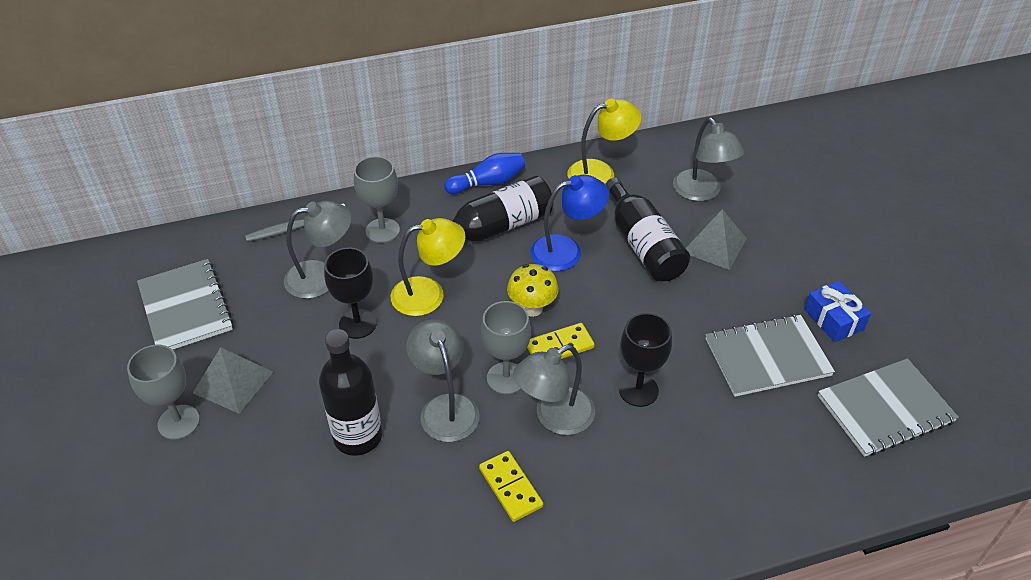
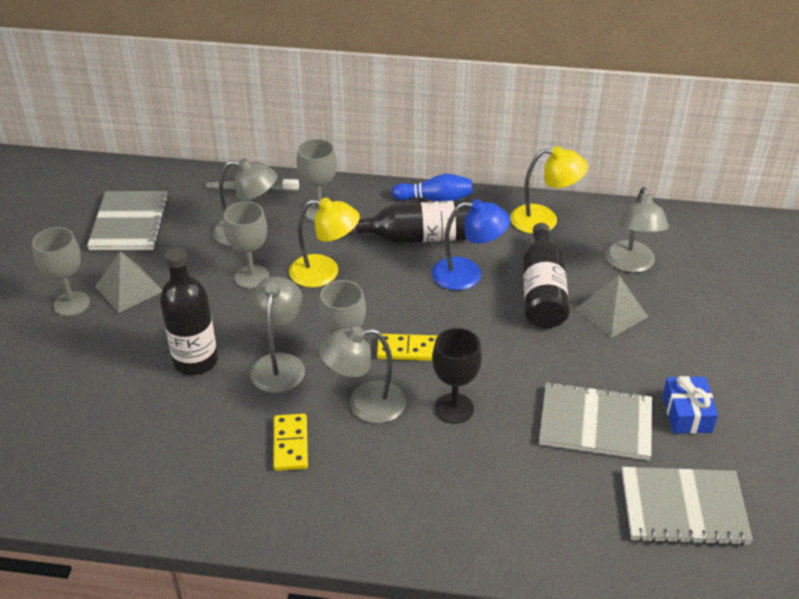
camera: 25 degrees right, 5 degrees down
(357, 324) = (251, 277): black goblet -> grey goblet
(532, 308) = (405, 312): yellow mushroom -> none

